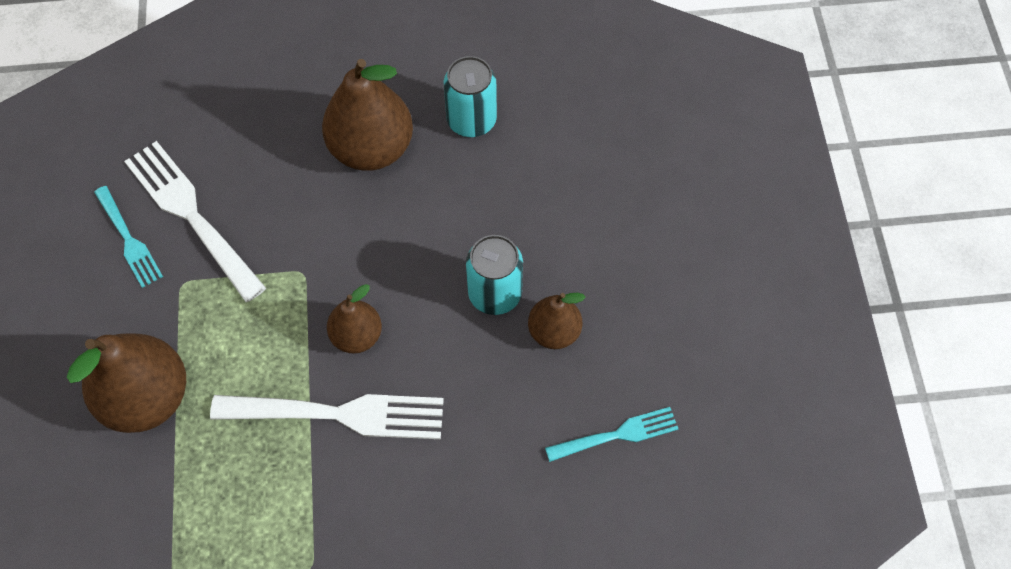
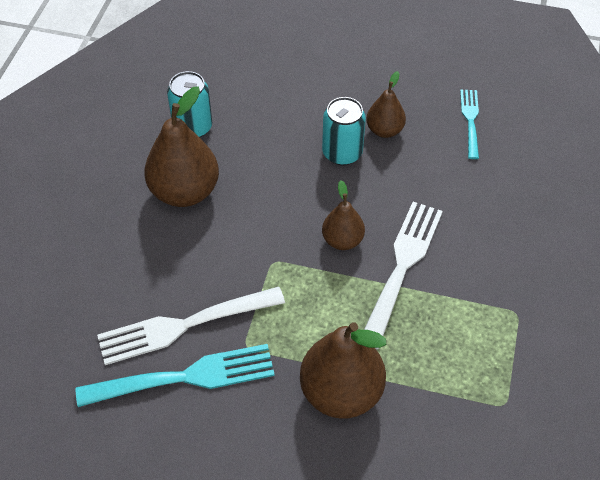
camera: 70 degrees left, 10 degrees down
(128, 240) = (185, 377): turquoise fork -> turquoise fork, size x1.73

